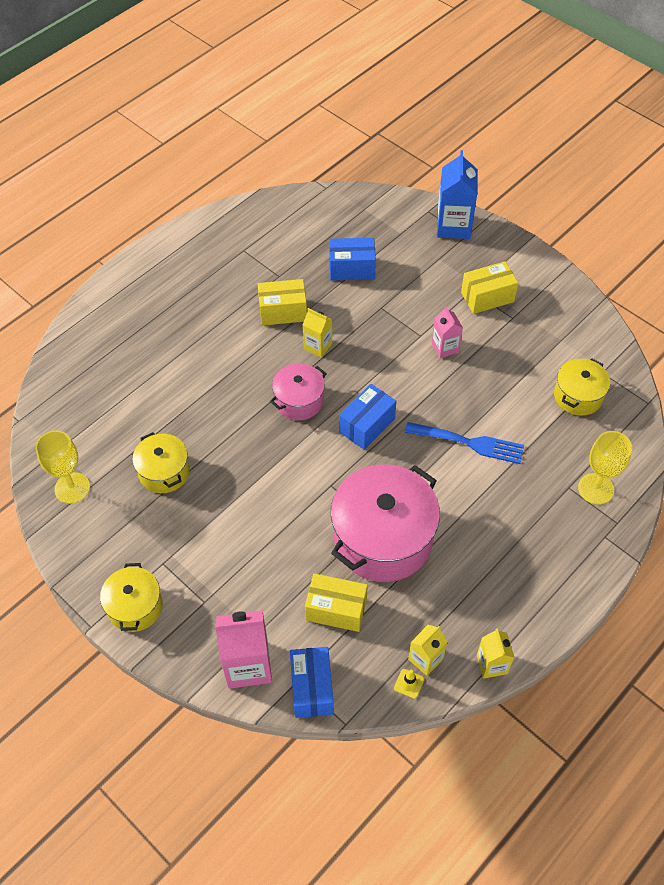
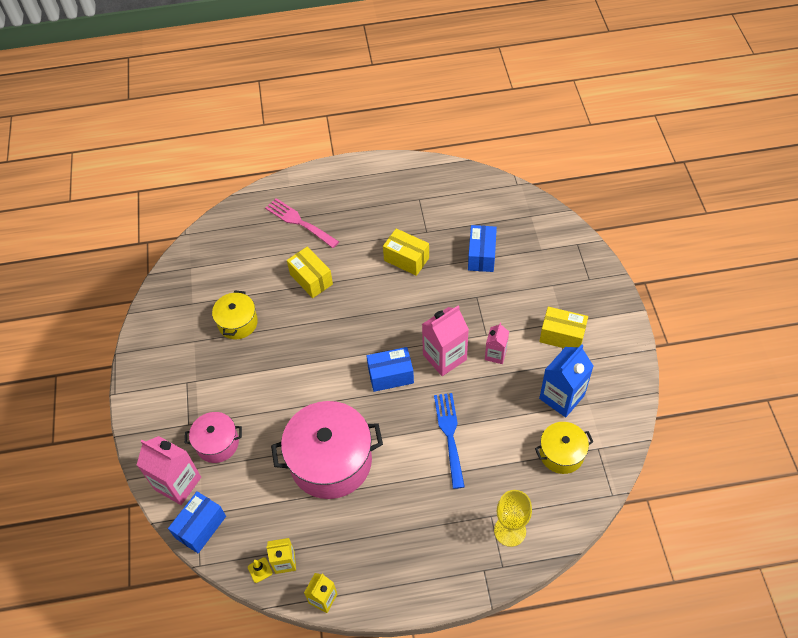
camera: 40 degrees right, 0 degrees up
(72, 488) = (178, 298): yellow goblet -> none
(135, 607) = (148, 399): yellow pot -> none
(138, 338) = (299, 222): none -> pink fork
(299, 401) = (361, 329): pink pot -> pink pot (217, 443)
(318, 346) = (408, 298): yellow carton -> none
(336, 609) = (259, 487): yellow box -> yellow box (311, 279)
(352, 269) = (481, 256): blue box -> blue box turned 60 degrees clockwise
(401, 378) = (444, 357): none -> pink carton
(453, 226) = (586, 266): blue carton -> blue carton (561, 397)
(469, 443) = (449, 435): blue fork -> blue fork turned 150 degrees counterclockwise

